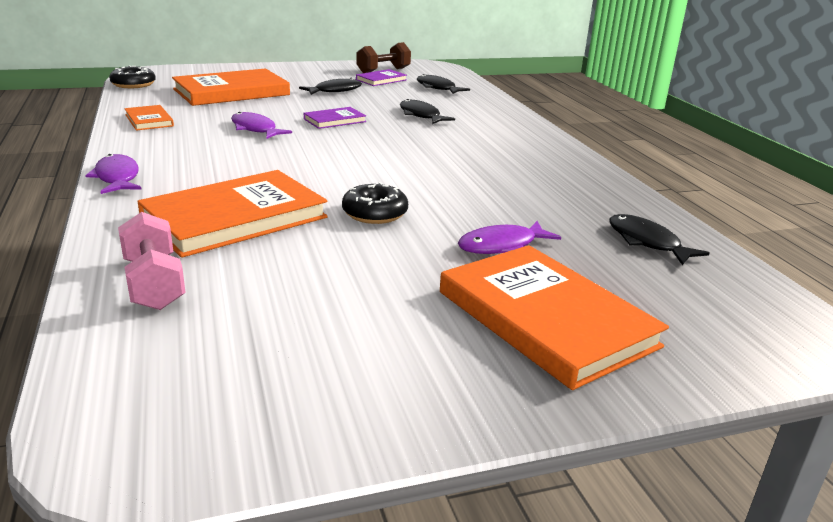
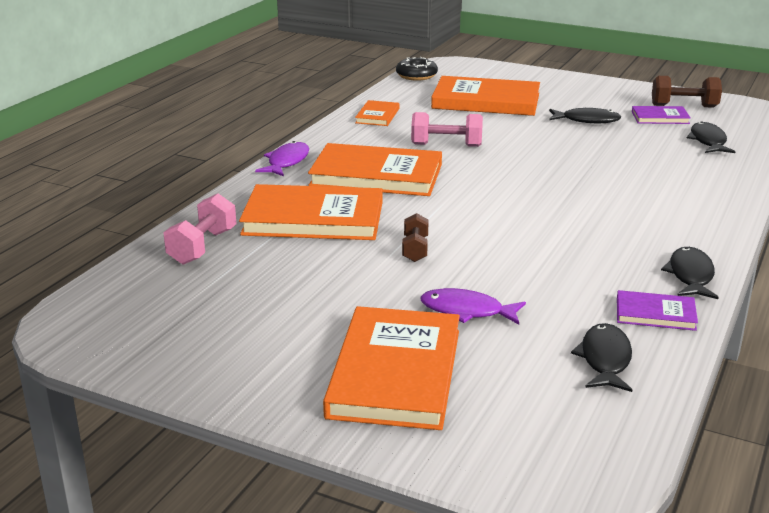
camera: 45 degrees right, 0 degrees up
(233, 166) = (376, 175): none -> orange book
(255, 129) = (446, 145): purple fish -> pink dumbbell
(334, 120) = (530, 153): purple book -> purple book (655, 314)
(375, 213) = (415, 249): black donut -> brown dumbbell
(421, 115) = (627, 169): black fish -> black fish (690, 275)

